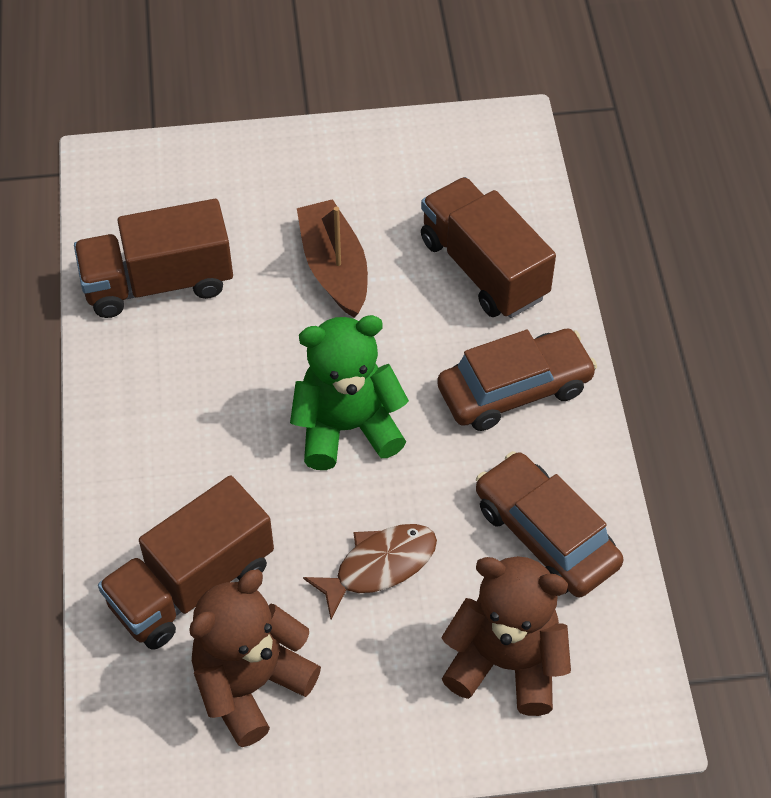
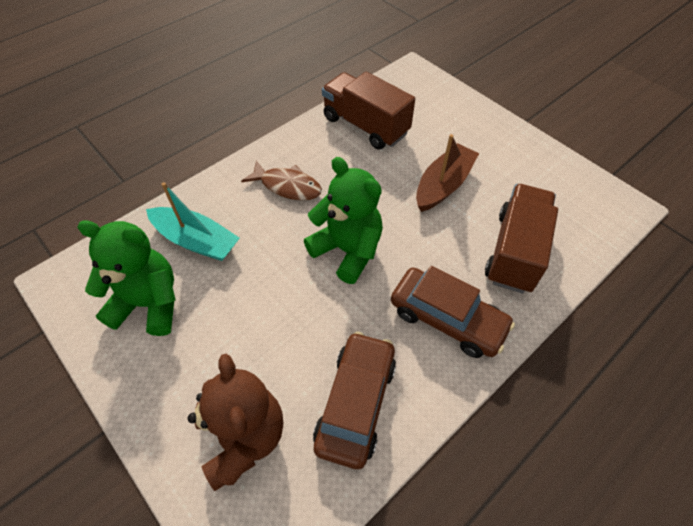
camera: 55 degrees right, 0 degrees up
(191, 585) = (196, 241): brown truck -> turquoise boat
(251, 684) = (149, 304): brown teddy bear -> green teddy bear
(379, 566) = (267, 321): brown fish -> brown fish (287, 186)

